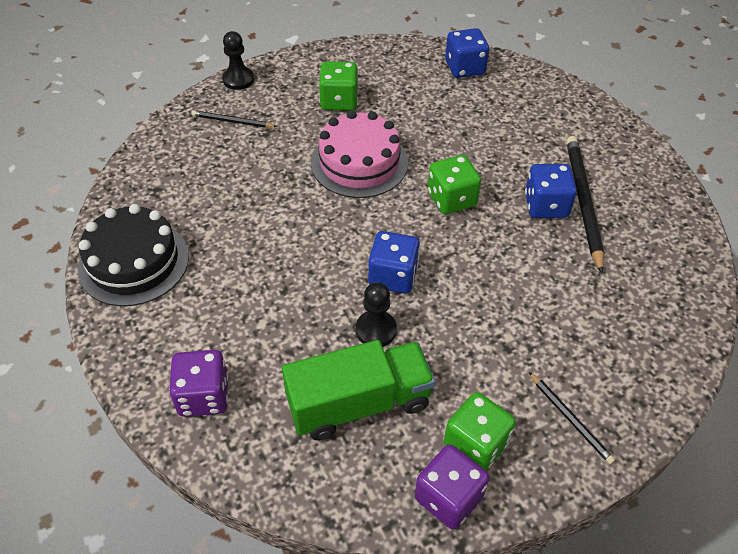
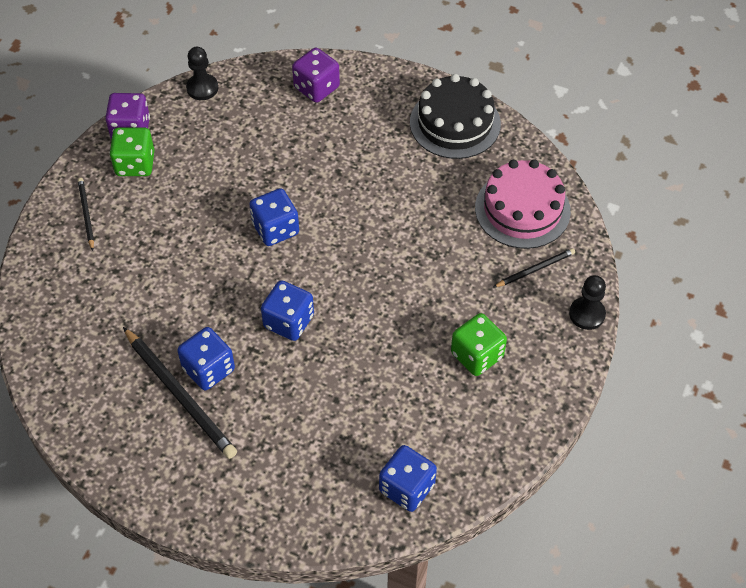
camera: 140 degrees right, 5 degrees up
(359, 163) = (392, 304): pink cake -> pink cake (522, 209)
(359, 403) = (223, 141): green truck -> none
(376, 330) = (253, 187): black pawn -> black pawn (202, 88)
(451, 199) = (288, 321): green dice -> blue dice
(570, 419) = (86, 214): black pencil -> black pencil turned 60 degrees clockwise

